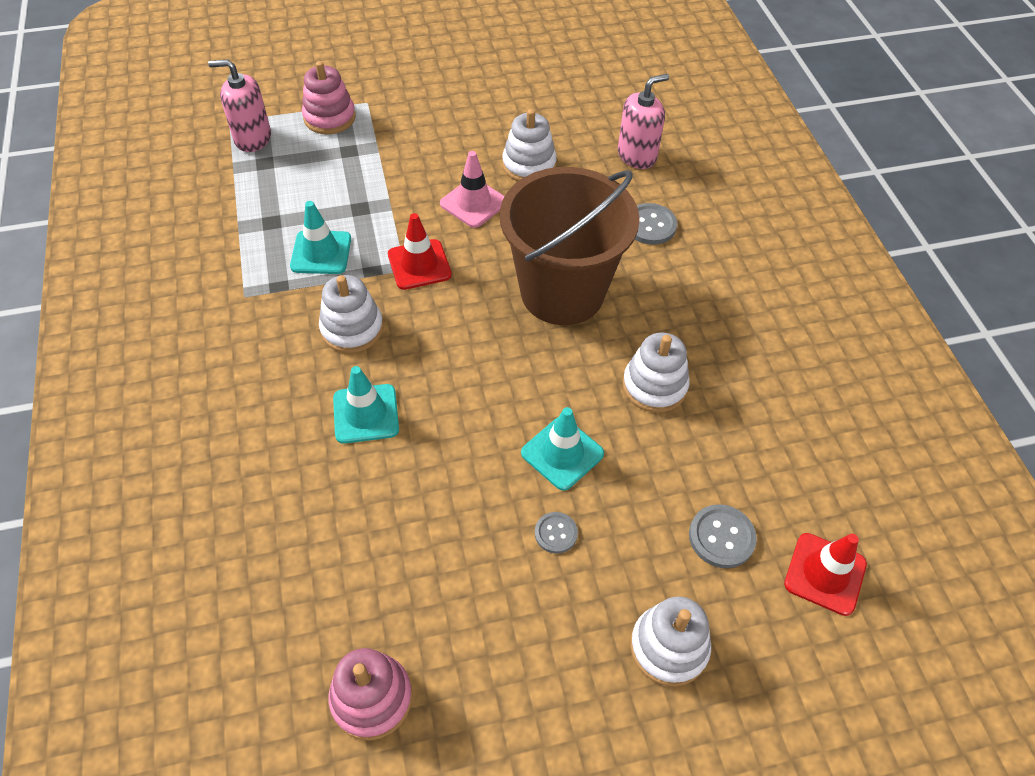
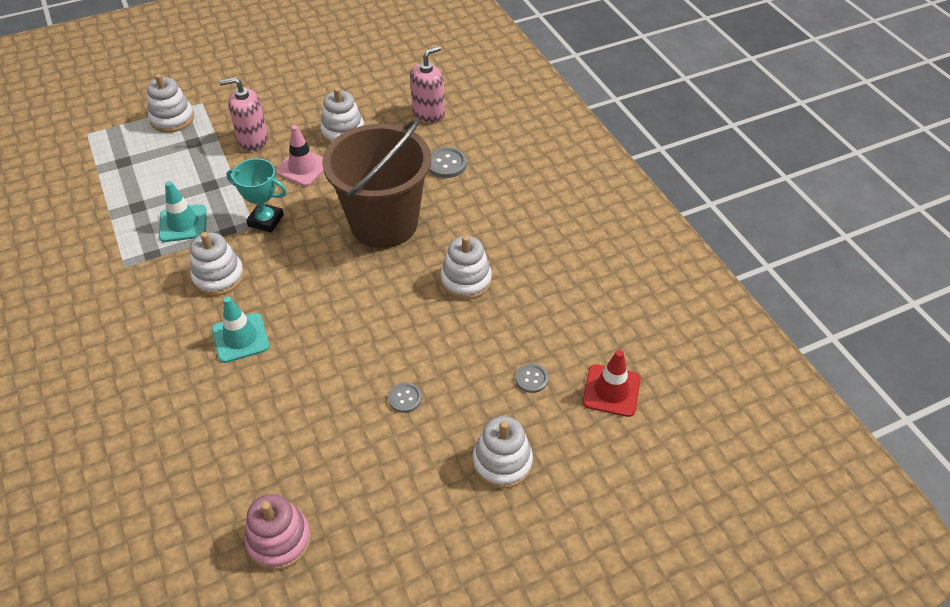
camera: 10 degrees left, 5 degrees down
(253, 138) = (109, 144): pink soap dispenser -> pink soap dispenser (253, 139)
(329, 117) = (172, 119): pink stacking toy -> white stacking toy
(419, 265) = (266, 220): red traffic cone -> turquoise trophy
(562, 453) = (401, 340): turquoise traffic cone -> none
(721, 537) = (531, 379): grey button -> grey button, size x0.65

